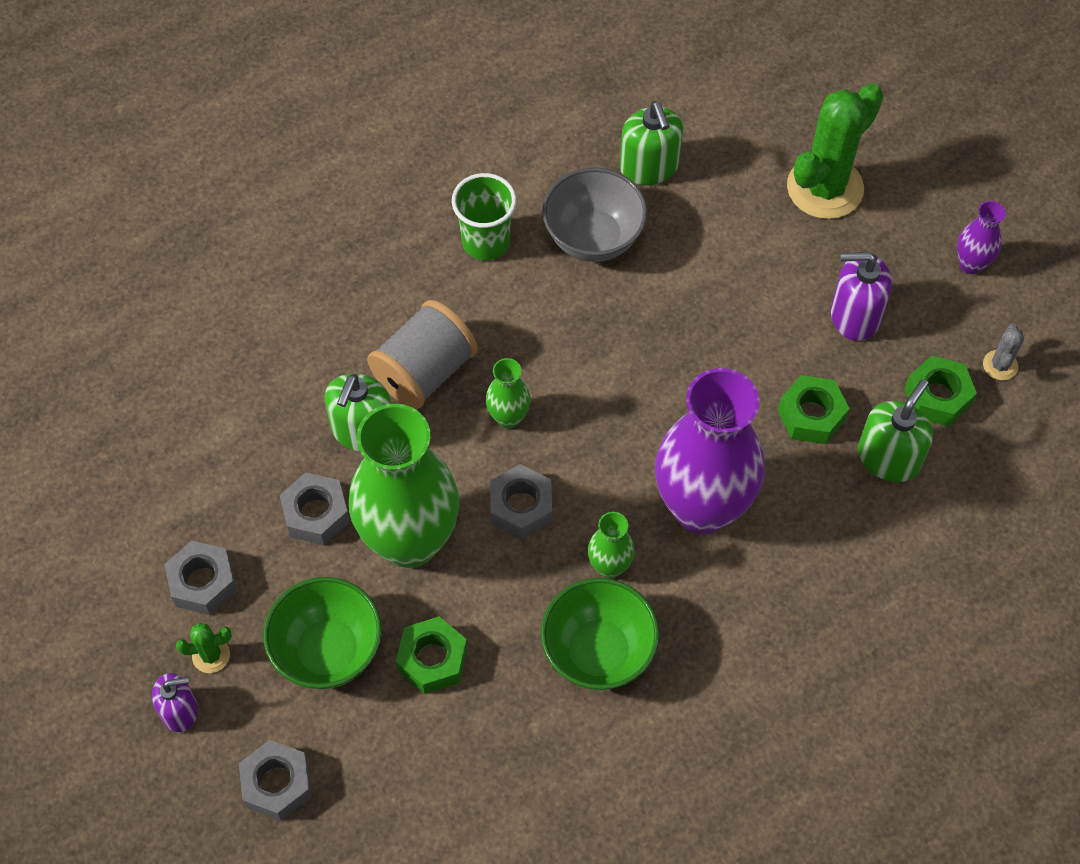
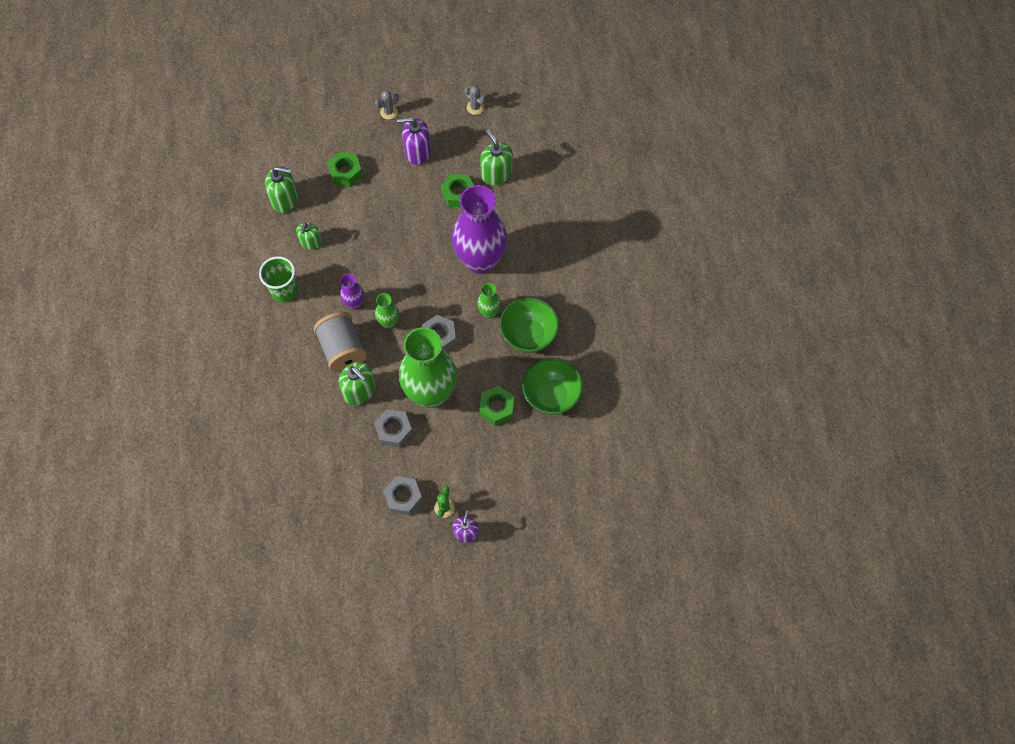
camera: 65 degrees left, 5 degrees up
(277, 784) = (525, 501): grey nut -> none
(328, 651) = (469, 453): green bowl -> green bowl (551, 395)
(593, 238) = (311, 242): grey bowl -> green soap dispenser
(825, 188) = (342, 130): green cactus -> none
(855, 315) = (417, 151): purple soap dispenser -> purple soap dispenser turned 60 degrees clockwise
(903, 238) = (389, 112): none -> grey cactus
(937, 397) = (477, 139): green nut -> green nut (345, 172)
(971, 264) = (418, 92): purple vase -> purple vase (354, 303)

